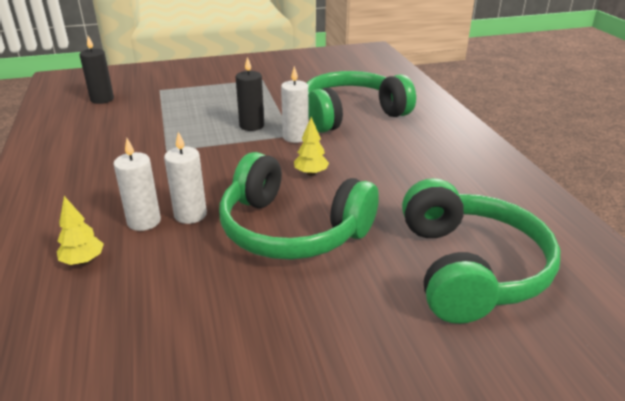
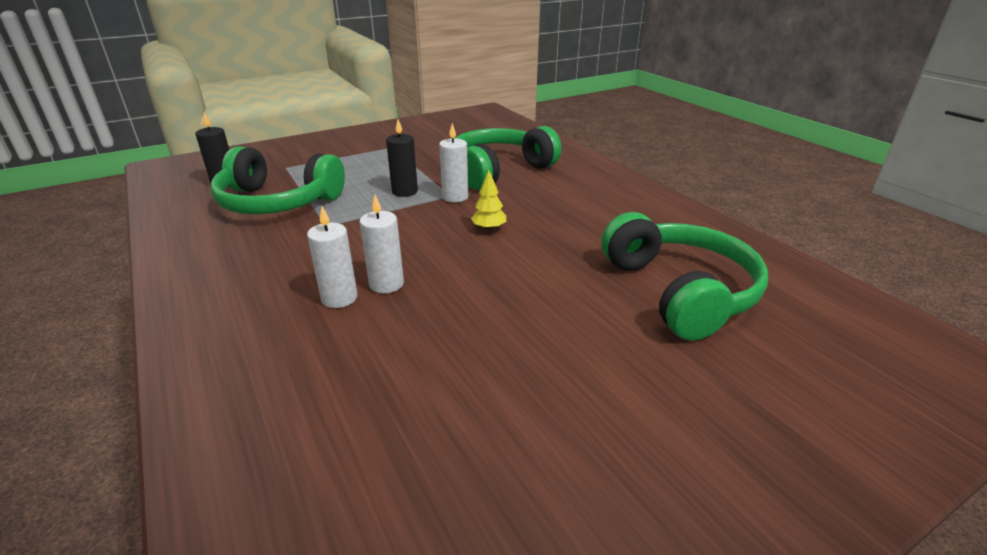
camera: 15 degrees left, 0 degrees up
(83, 261) = (292, 348): yellow tree -> none
(291, 230) = (498, 283): green headphones -> green headphones (277, 202)

